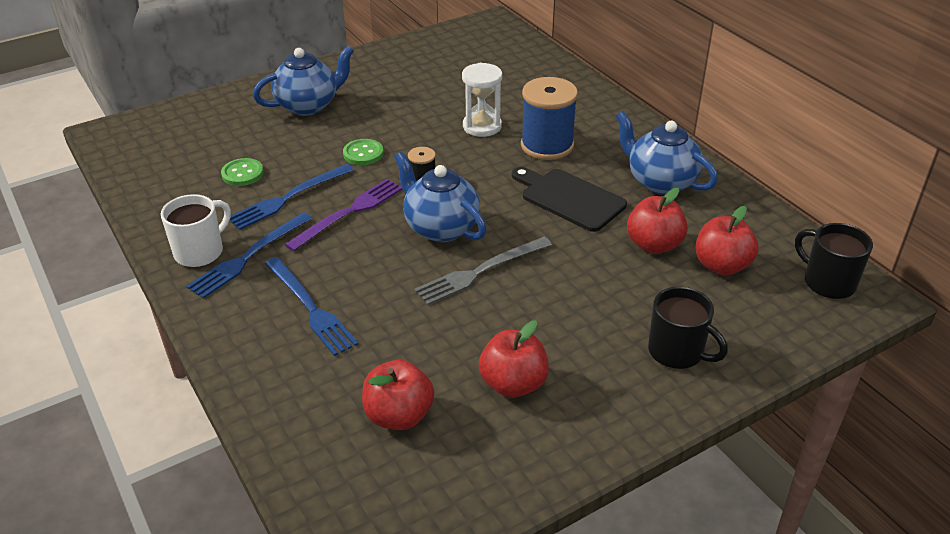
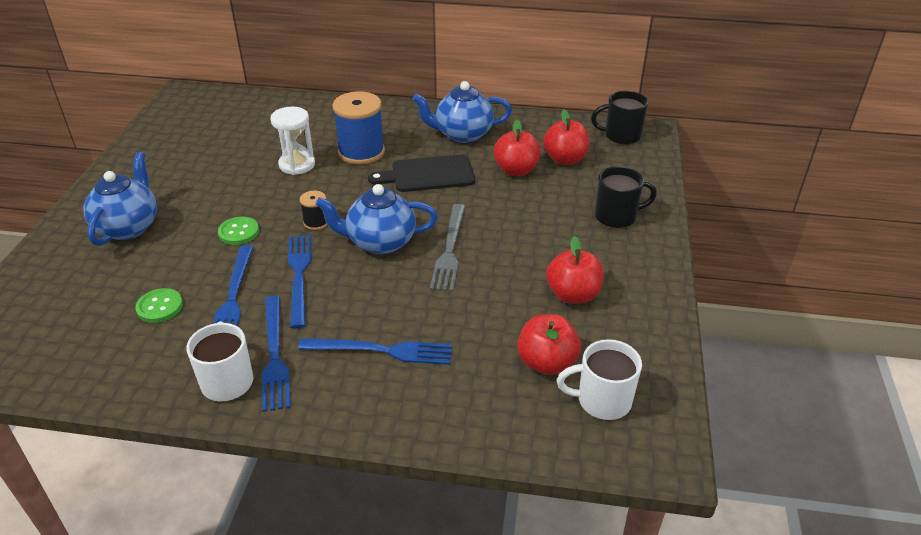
camera: 50 degrees left, 0 degrees up
(349, 213) = (299, 275): purple fork -> blue fork
(387, 481) = (602, 401): none -> white mug

